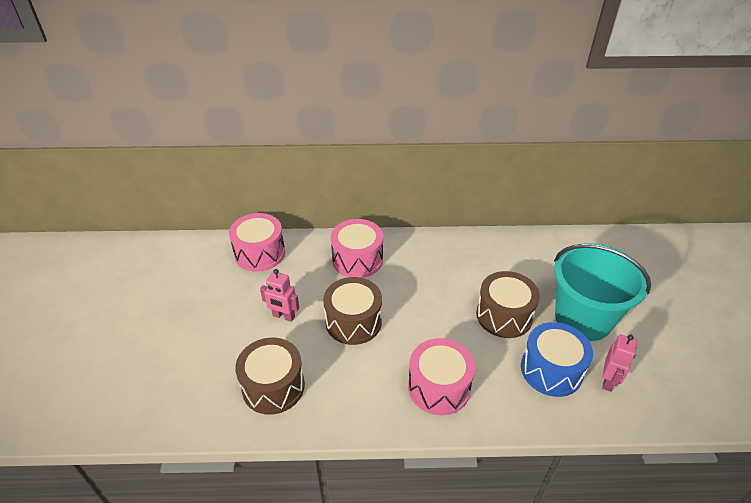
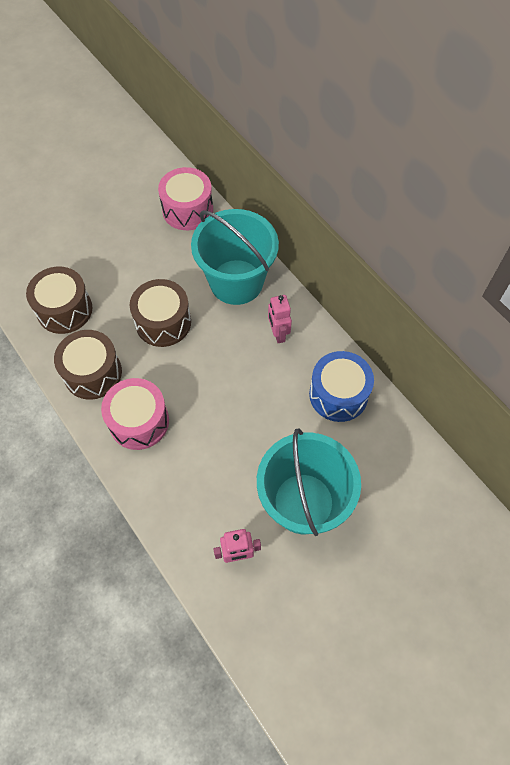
camera: 55 degrees right, 20 degrees up
(283, 316) = (133, 272): pink robot -> pink robot (278, 333)
(357, 259) = (236, 282): pink drum -> turquoise bucket
(504, 315) = (256, 433): brown drum -> brown drum (93, 373)
(551, 370) = (217, 500): blue drum -> blue drum (338, 394)

